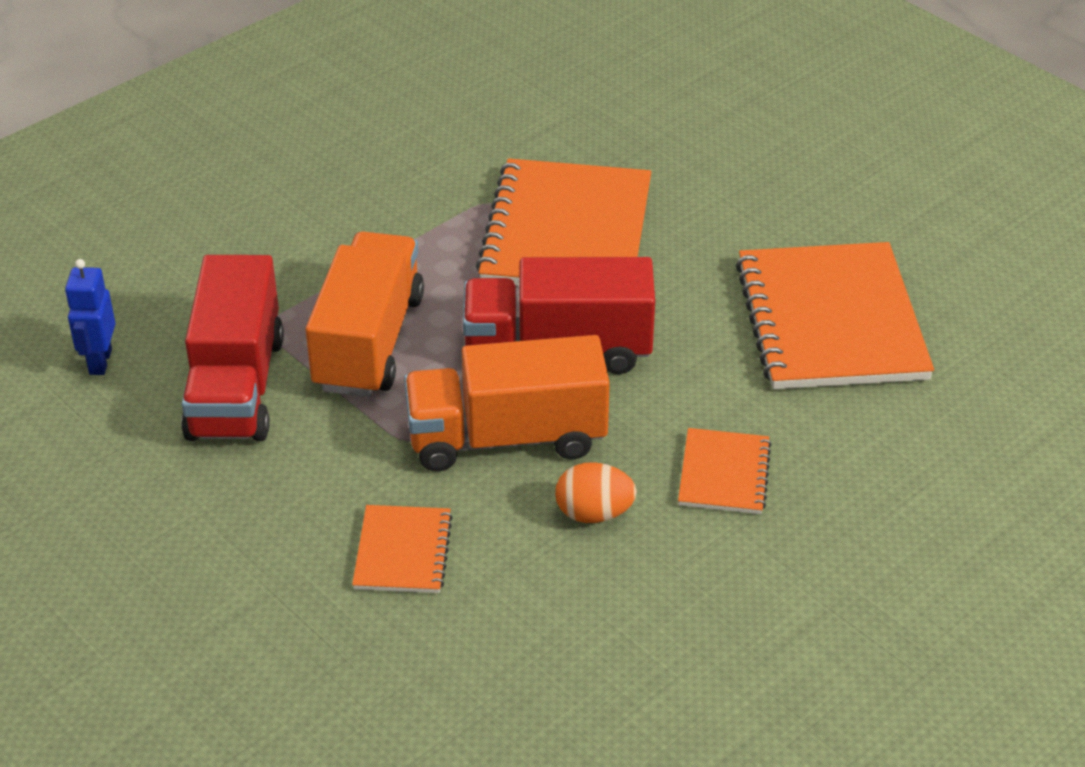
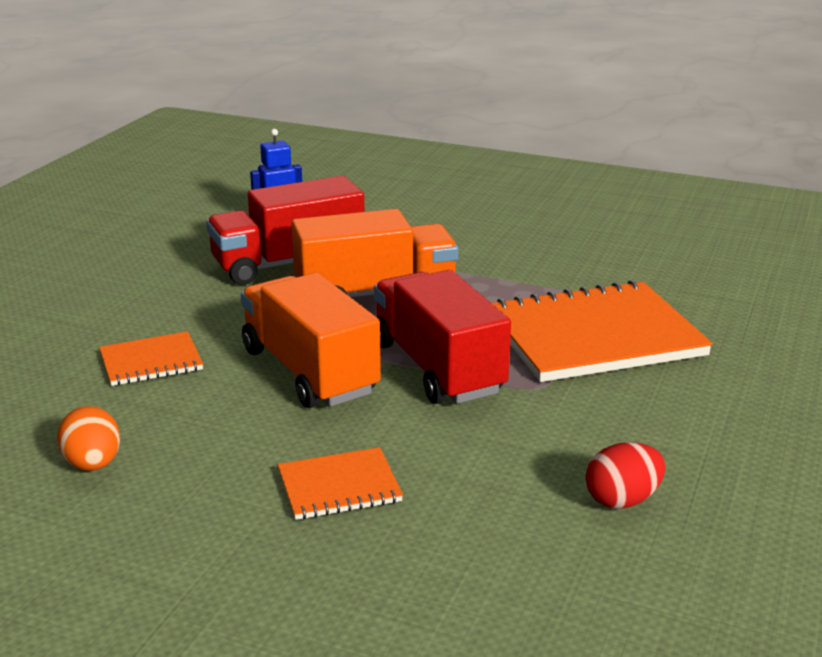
camera: 65 degrees right, 15 degrees down
(594, 513) = (242, 432): orange egg -> orange egg (93, 464)
(831, 321) = (622, 500): orange notebook -> red egg

